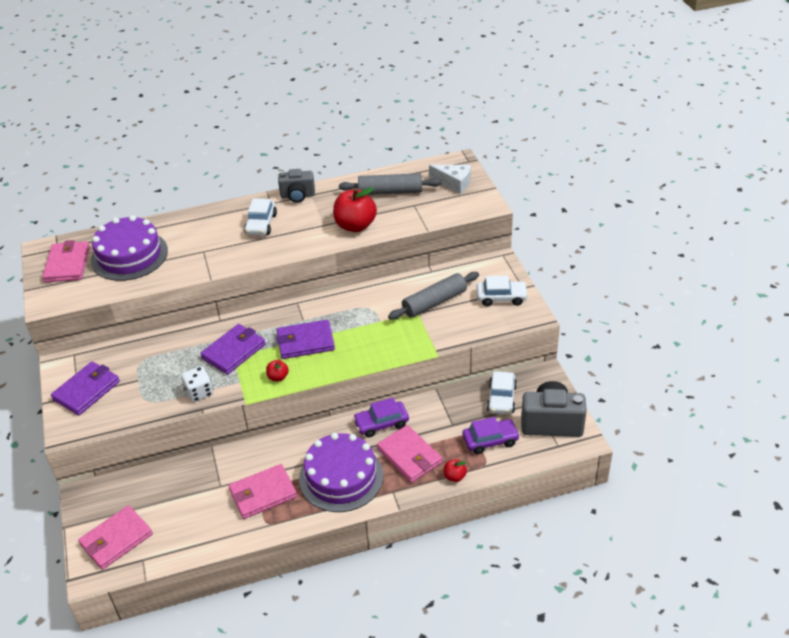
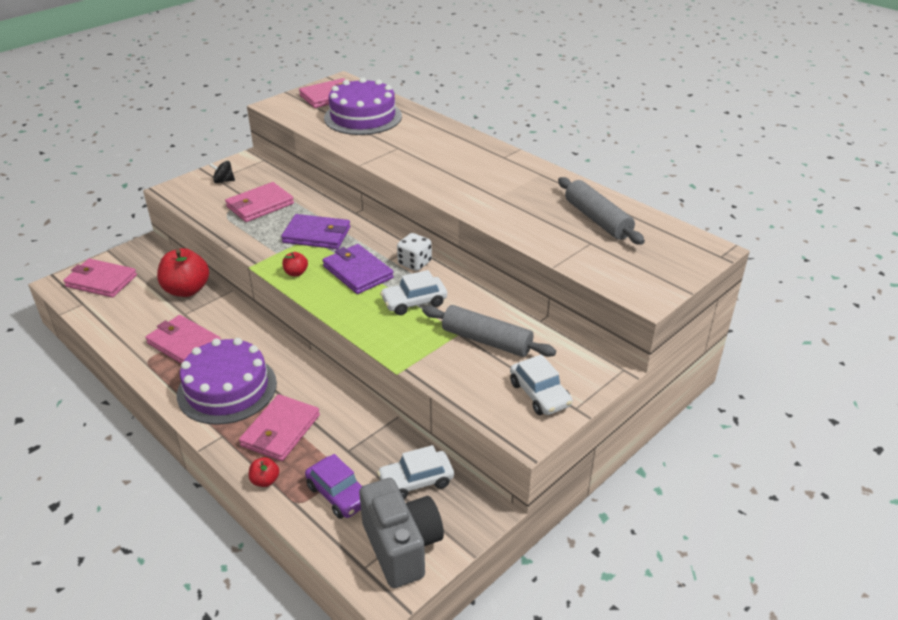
camera: 60 degrees right, 5 degrees down
(87, 390) = (223, 181): purple wallet -> black spinning top
(154, 375) = (260, 205): none -> pink wallet
(199, 392) = (250, 236): white dice -> white dice (414, 263)
(261, 224) = (465, 162): white car -> white car (414, 302)
(297, 196) = (530, 167): grey camera -> none
(355, 226) = (514, 216): red apple -> red apple (187, 290)
(381, 423) = (318, 391): purple car -> none
(454, 183) = (664, 258): white cheese -> none

